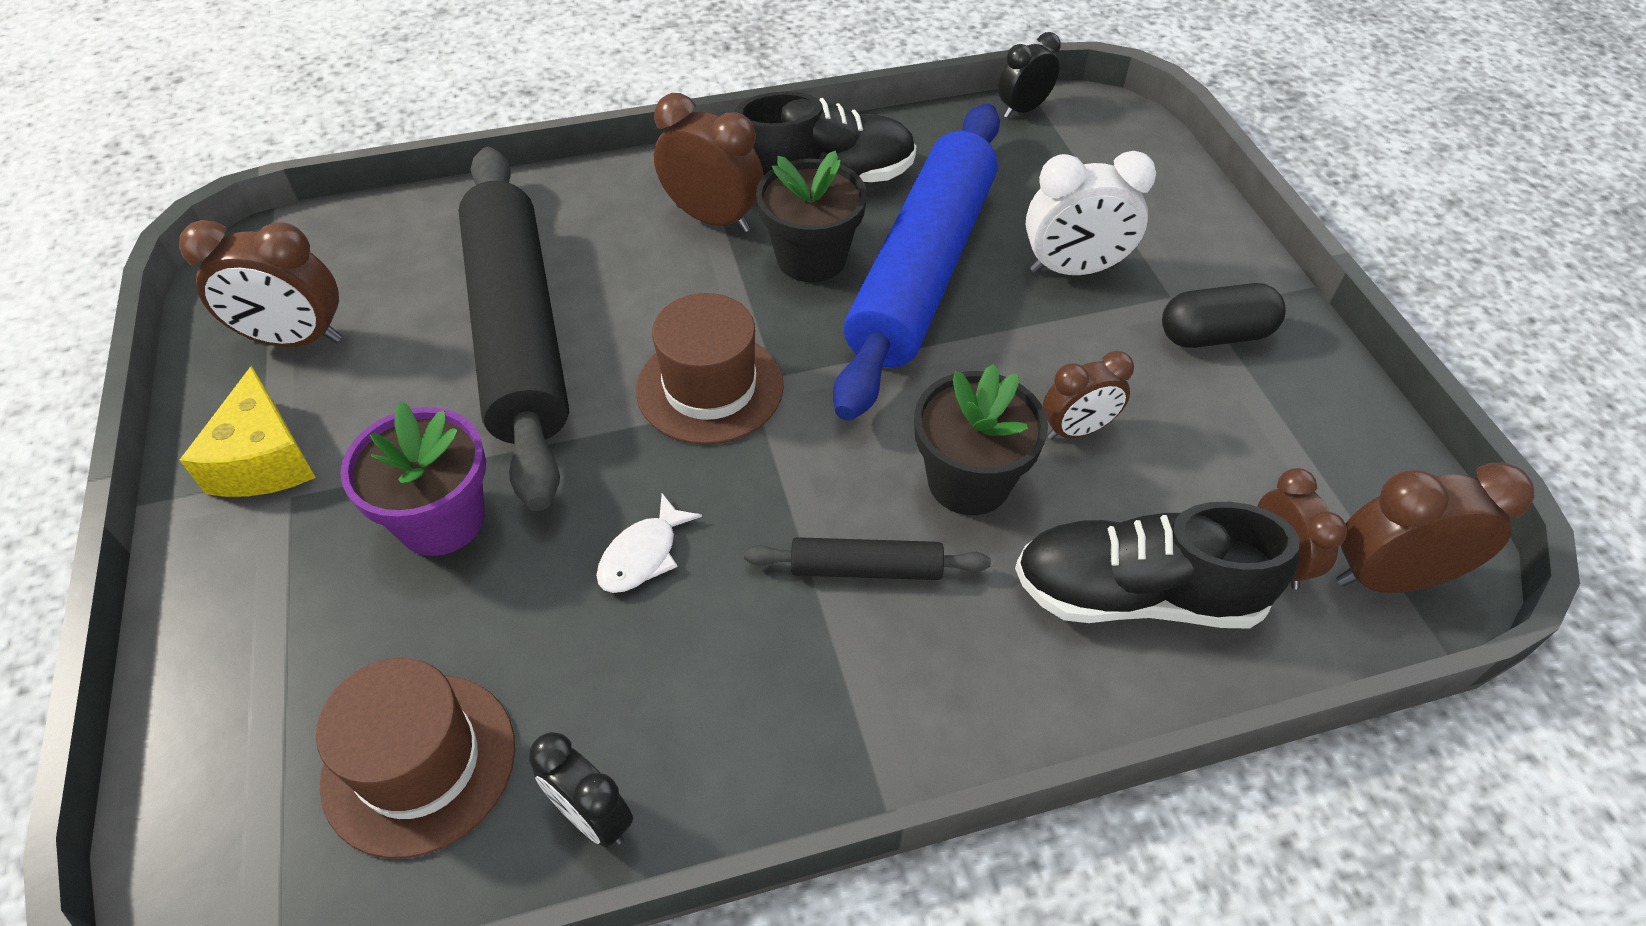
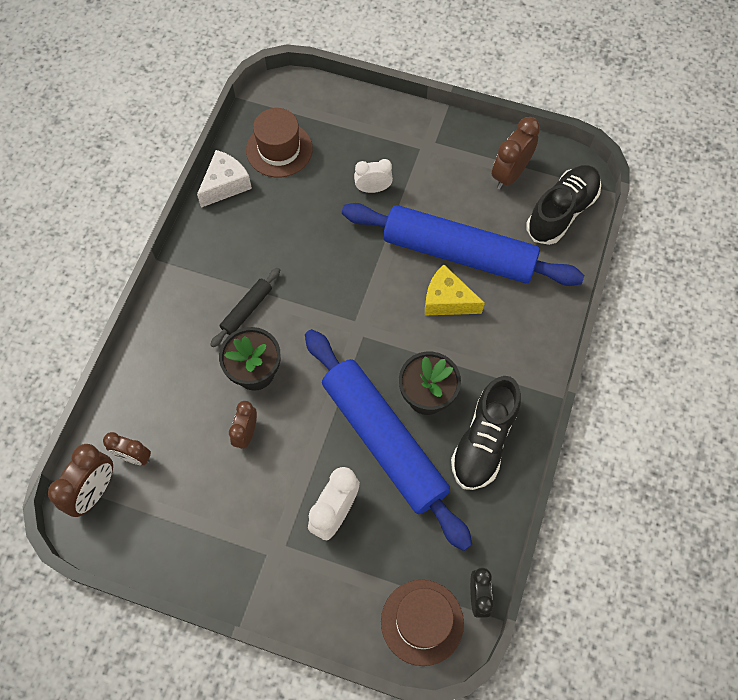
camera: 125 degrees right, 15 degrees up
(264, 460) = (444, 146): yellow cheese -> yellow cheese (447, 300)
(441, 520) = (373, 189): purple flower pot -> white clock
(519, 332) = (459, 253): black rolling pin -> blue rolling pin
(592, 816) = (225, 185): black clock -> white cheese
(643, 555) = (309, 243): white fish -> none
(710, 387) = (374, 307): brown hat -> brown hat (422, 622)
(713, 218) = (486, 369): brown clock -> none
(1137, 595) = (163, 393): black shoe -> black shoe (561, 212)
(1214, 335) = (248, 542): black capsule -> none

